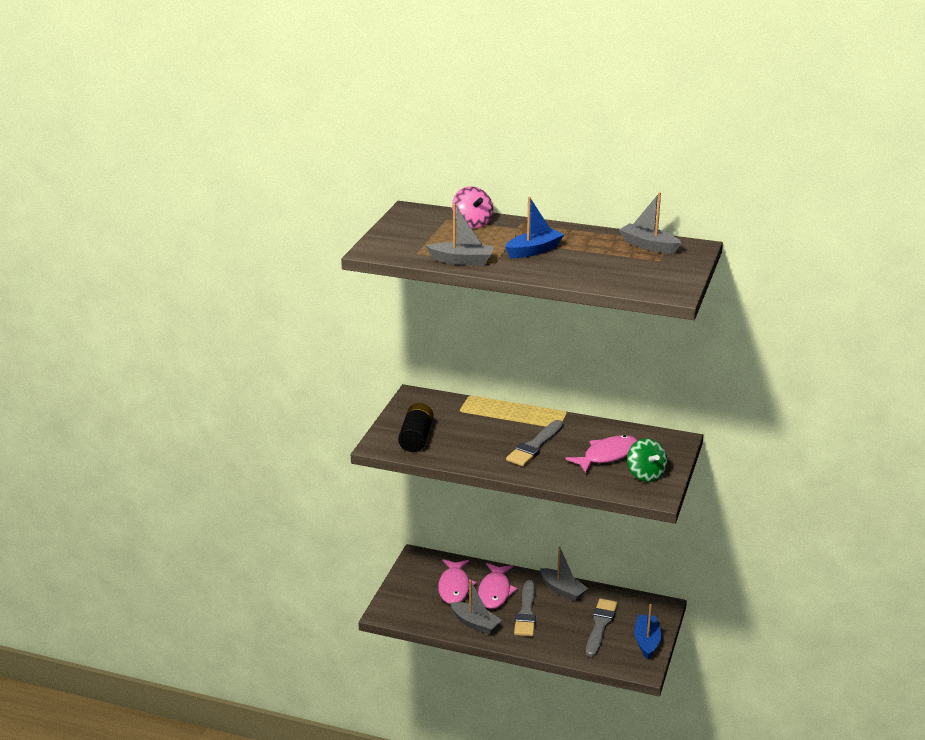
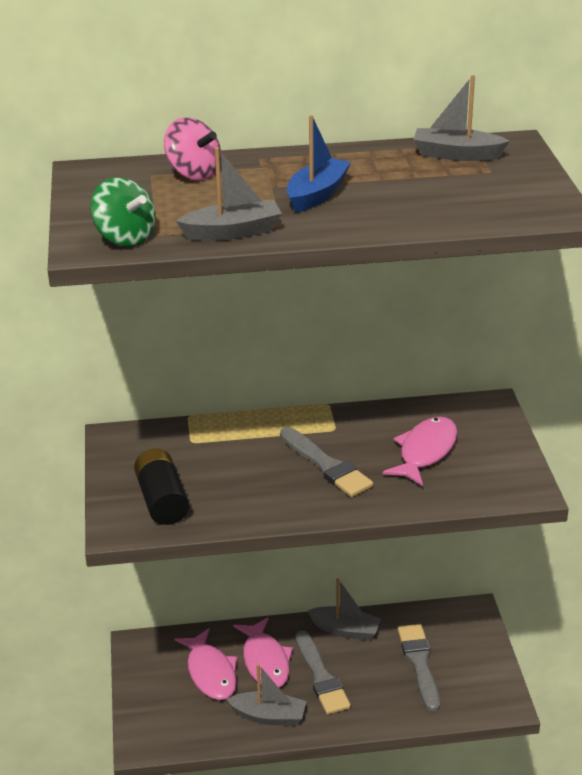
camera: 25 degrees left, 5 degrees up
(535, 446) = (326, 465): grey brush -> grey brush turned 45 degrees counterclockwise
(645, 474) = (491, 464): green spinning top -> green spinning top (125, 238)
(647, 641) = (485, 665): blue boat -> none

